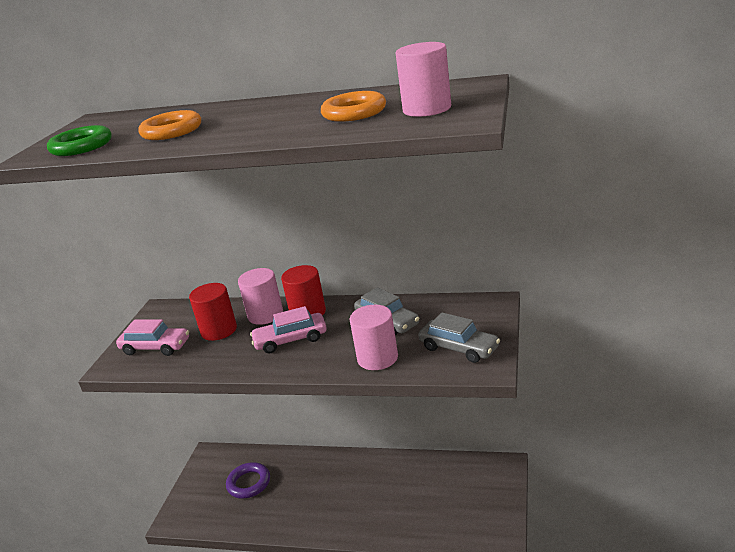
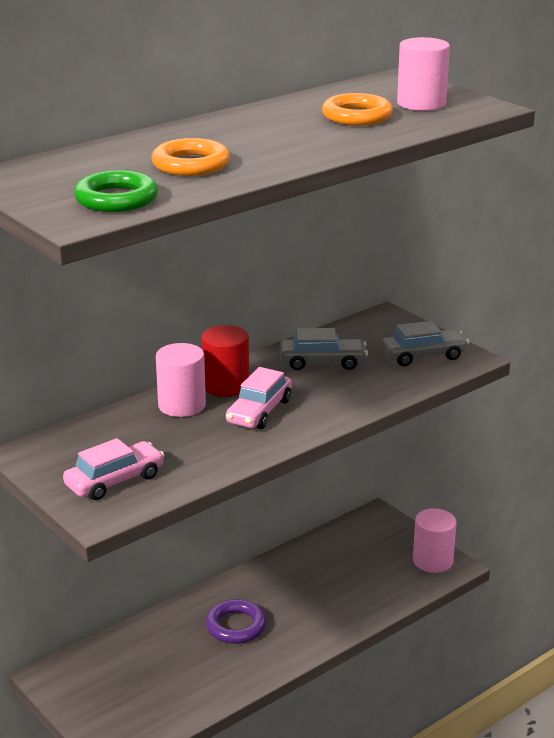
camera: 55 degrees left, 0 degrees up
(219, 330) = (158, 437): red cylinder -> none
(249, 483) = (150, 668): purple ring -> purple ring (236, 626)
(377, 358) = (372, 389): pink cylinder -> pink cylinder (432, 560)

